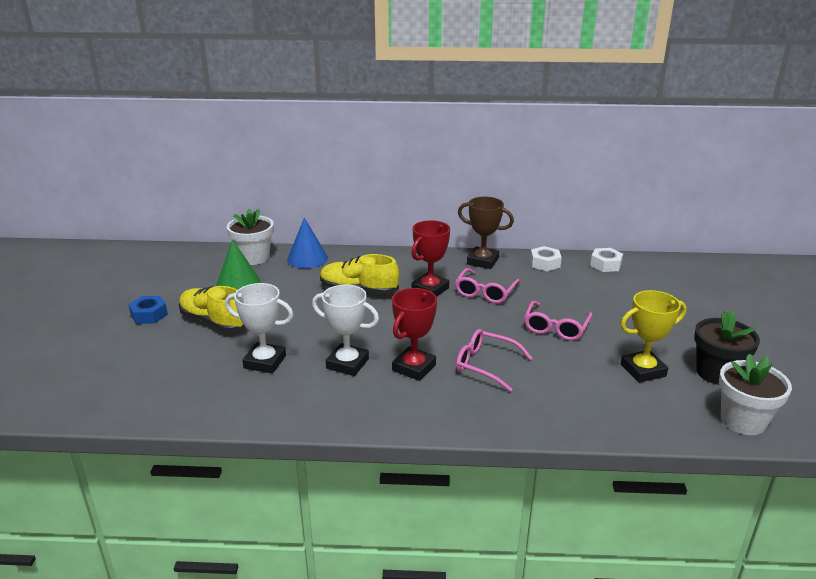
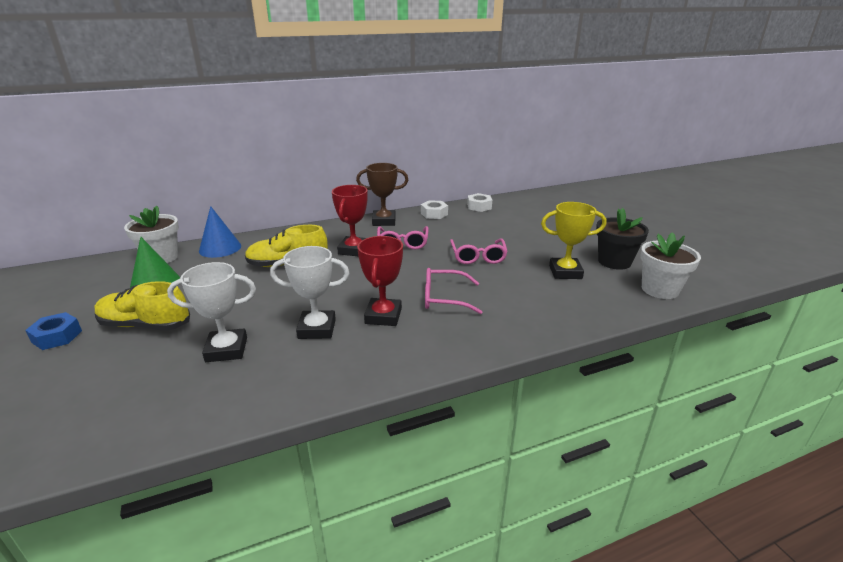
camera: 25 degrees left, 0 degrees up
(643, 370) = (565, 272): yellow trophy -> yellow trophy turned 45 degrees clockwise

